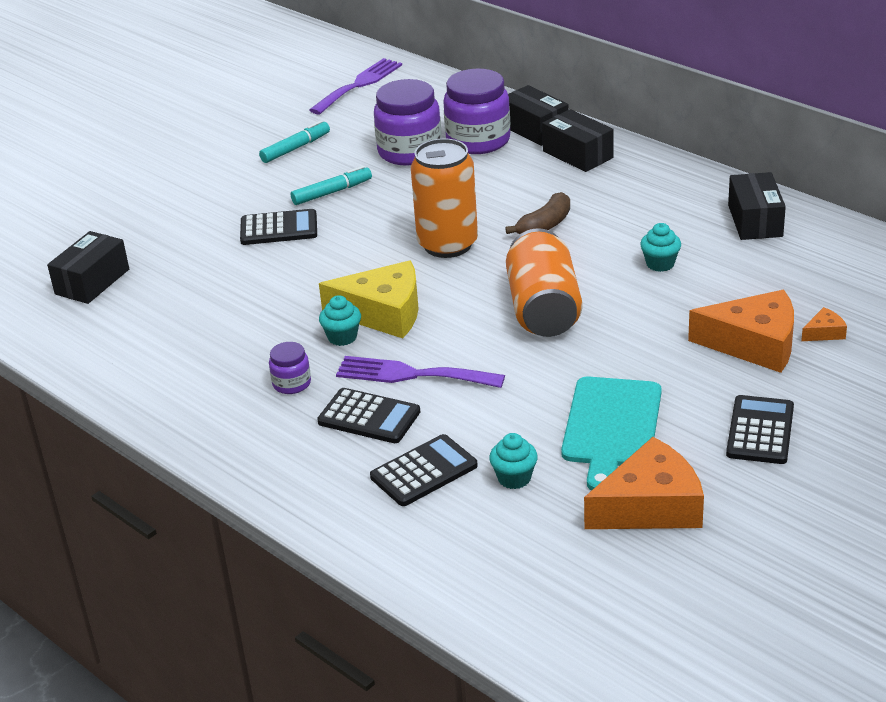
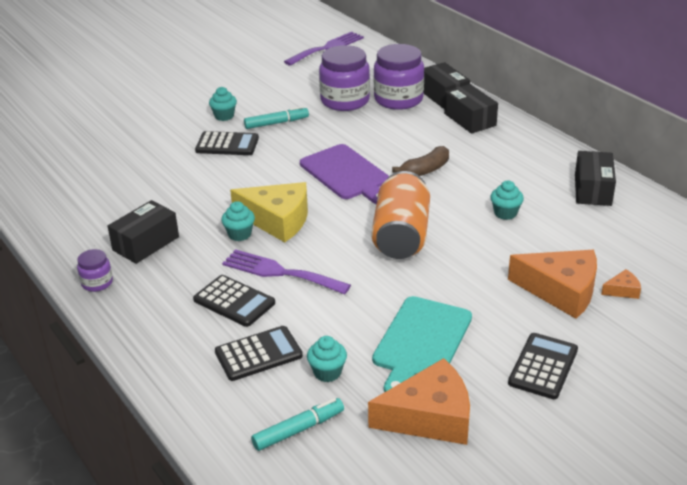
camera: 10 degrees right, 0 degrees up
(92, 282) = (79, 165): black box -> black box (146, 243)
(259, 192) = (224, 116): none -> turquoise cupcake
(291, 383) = (187, 265): purple jar -> purple jar (97, 283)
(295, 148) = (263, 87): turquoise marker -> turquoise marker (298, 430)
(447, 244) = (346, 174): orange can -> purple cutting board

